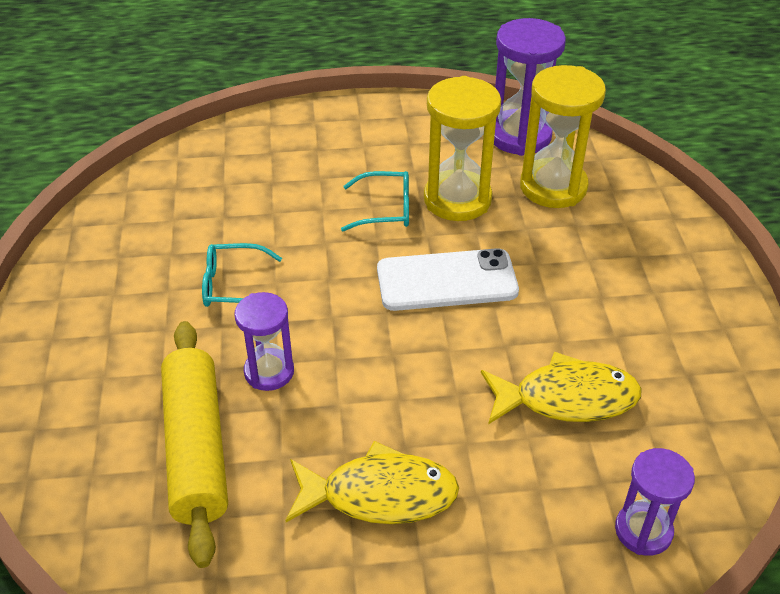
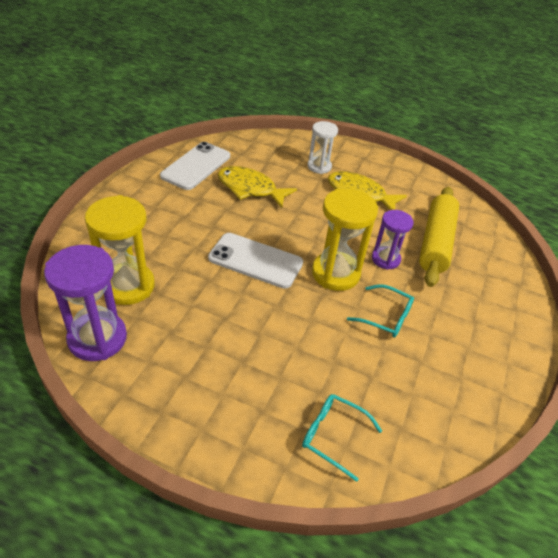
camera: 155 degrees left, 0 degrees up
(386, 209) = (252, 324): turquoise glasses -> turquoise glasses (333, 436)
(457, 199) = (198, 308): yellow hourglass -> yellow hourglass (335, 273)
(501, 530) = (319, 166): none -> white hourglass
(643, 531) = (267, 146): purple hourglass -> none
(696, 398) = (196, 166): none -> white phone

